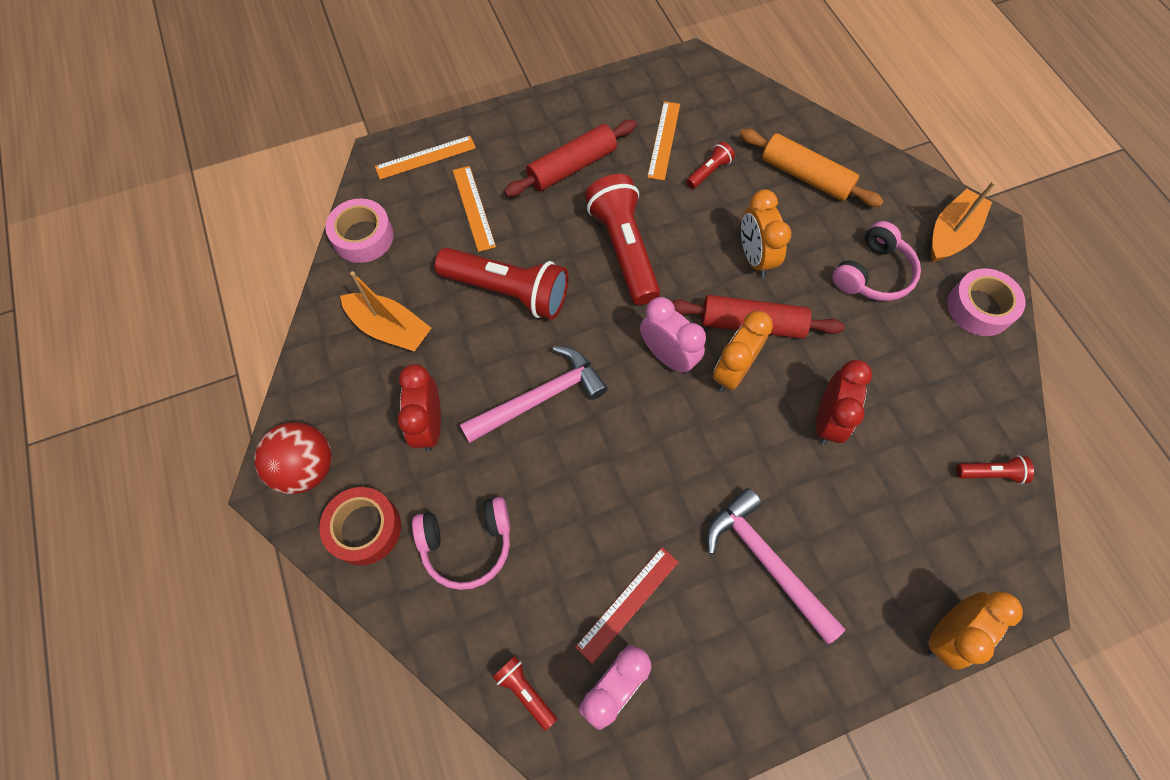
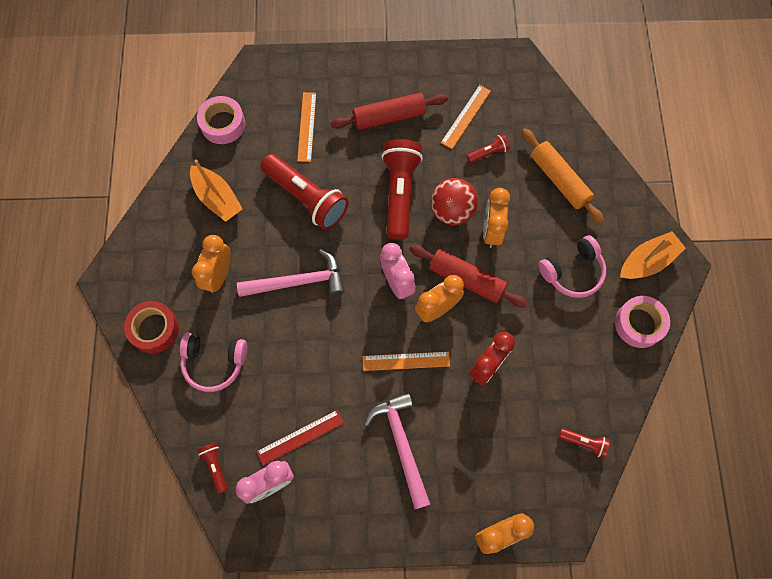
camera: 20 degrees right, 5 degrees up
(306, 468) = (132, 276): red ball -> red ball (452, 211)
(425, 157) = (287, 76): orange ruler -> orange ruler (406, 361)
(429, 425) = (219, 275): red clock -> orange clock

